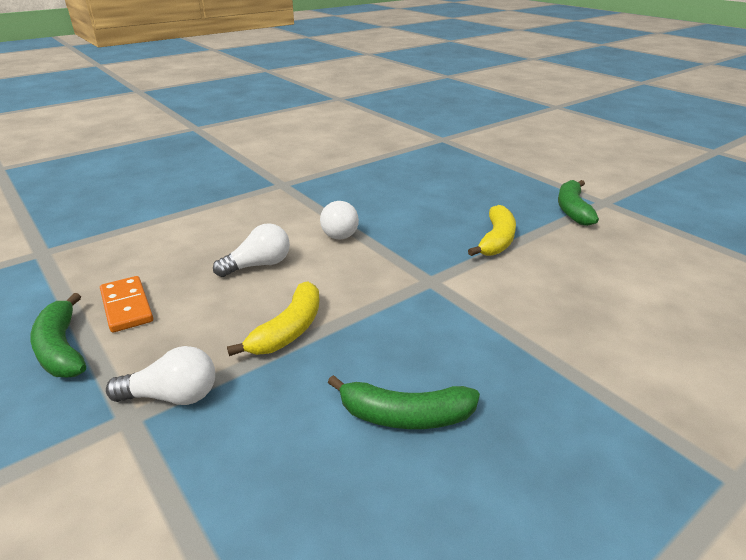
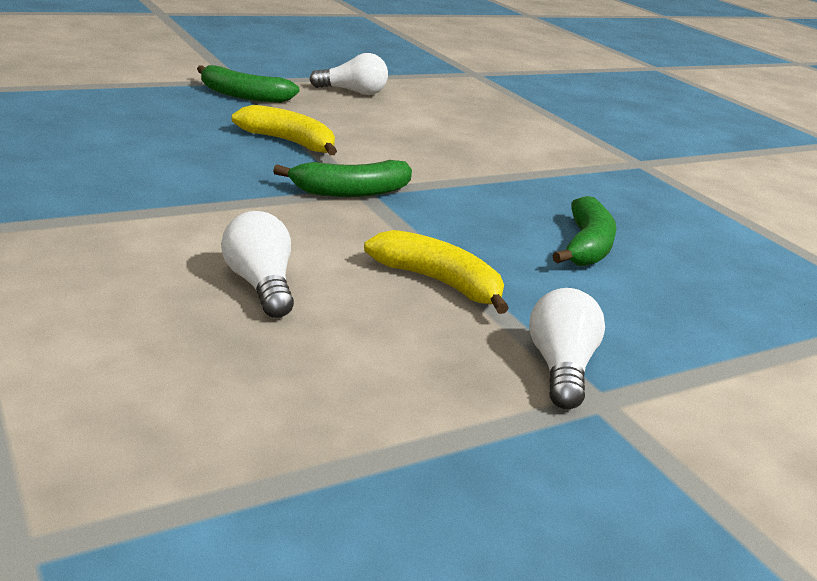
camera: 85 degrees left, 5 degrees down
(61, 348) = (443, 473): green banana -> green banana (351, 192)
(126, 306) = (334, 409): orange domino -> none
(339, 231) = (192, 215): white light bulb -> white light bulb (353, 92)

